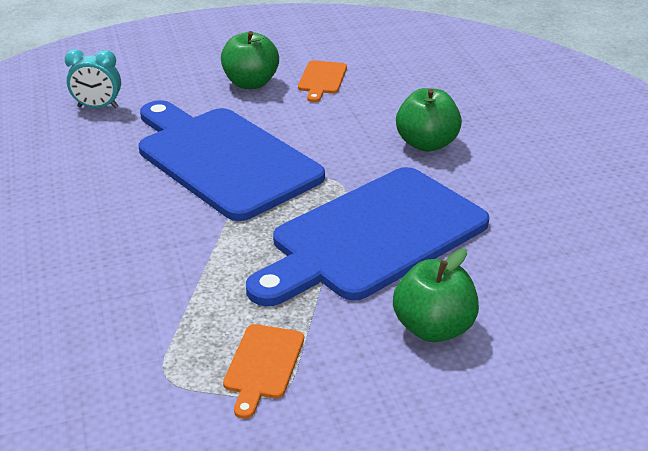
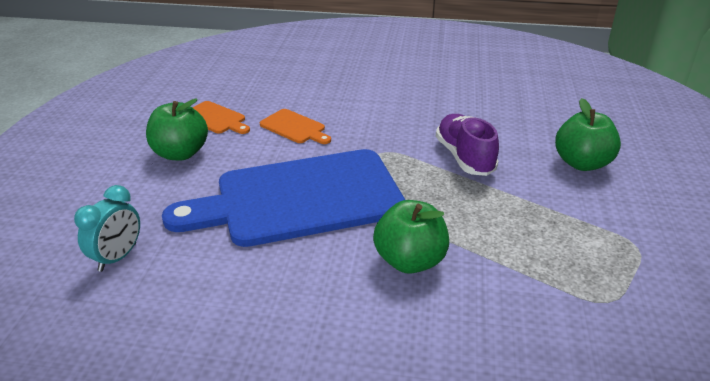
camera: 65 degrees left, 0 degrees up
(263, 365) = (604, 246): orange cutting board -> orange cutting board (294, 127)
(372, 236) = (464, 157): blue cutting board -> purple shoe
(426, 144) = (358, 104): green apple -> green apple (410, 261)

